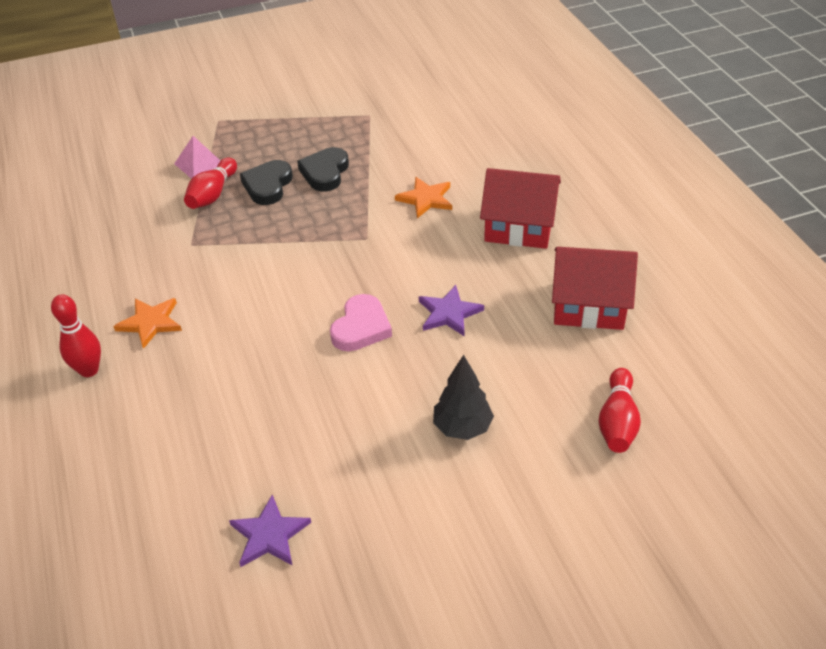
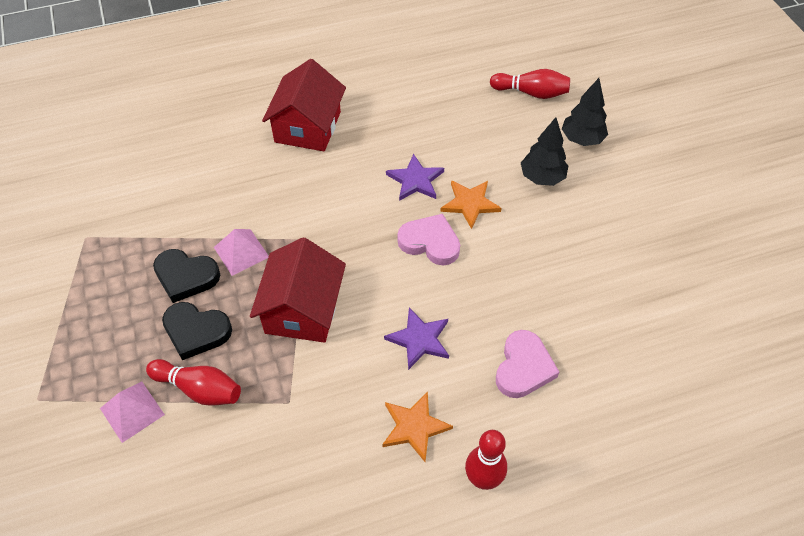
camera: 90 degrees left, 10 degrees up
(198, 402) = (523, 367): none -> pink heart
(269, 535) = (658, 300): purple star -> purple star (419, 339)
(351, 200) = (241, 252): none -> pink pyramid
(425, 199) = (253, 191): orange star -> orange star (470, 204)
(536, 474) = (582, 139): none -> black tree
(588, 305) = (412, 94): red house -> red house (302, 309)

